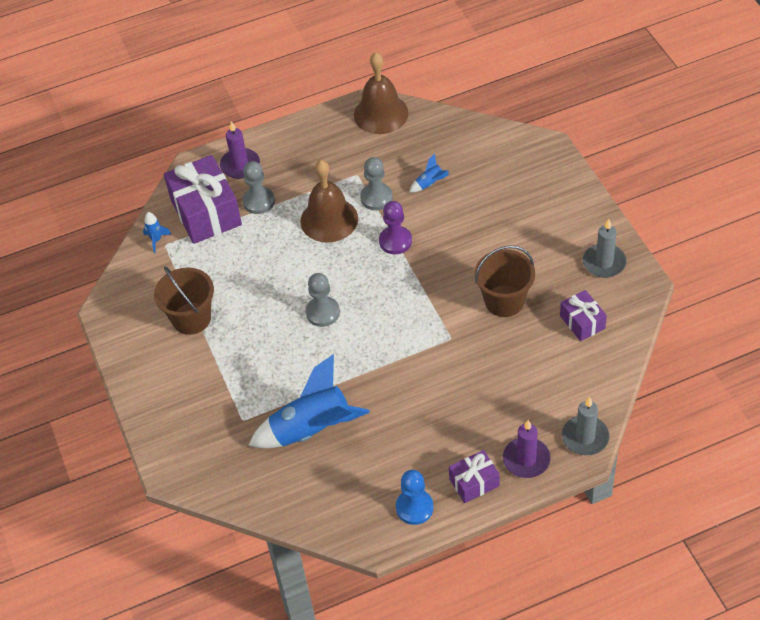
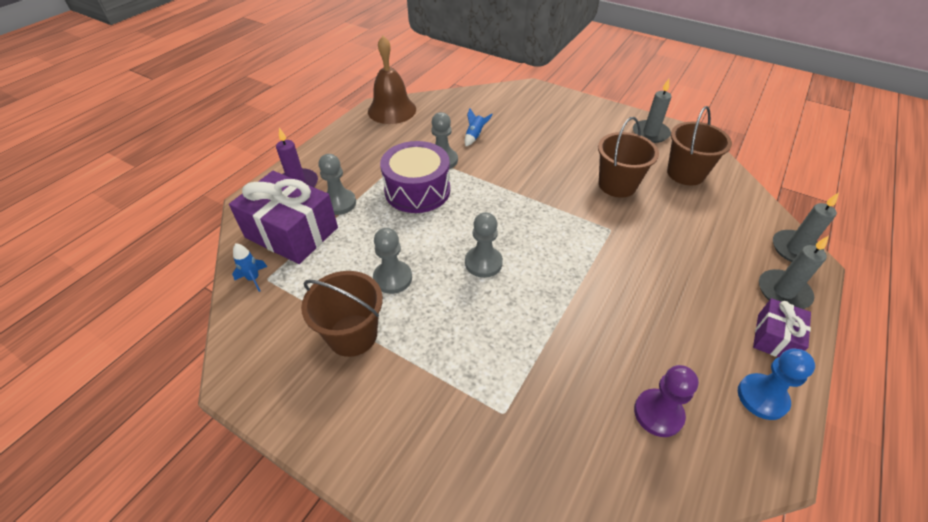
camera: 40 degrees left, 5 degrees down
(248, 290) = (392, 278): none -> grey pawn
(312, 430) = (584, 378): blue rocket -> none
(329, 219) = (417, 190): brown bell -> purple drum
(395, 241) = (489, 182): purple pawn -> purple pawn (658, 413)
(526, 459) = (783, 292): purple candle -> grey candle
(582, 322) = (685, 173): purple gift -> brown bucket

